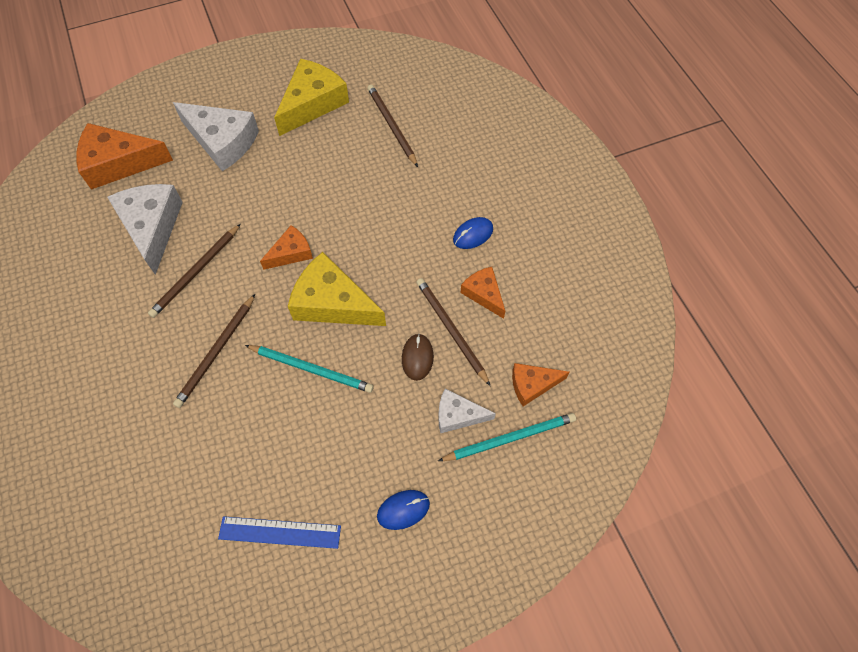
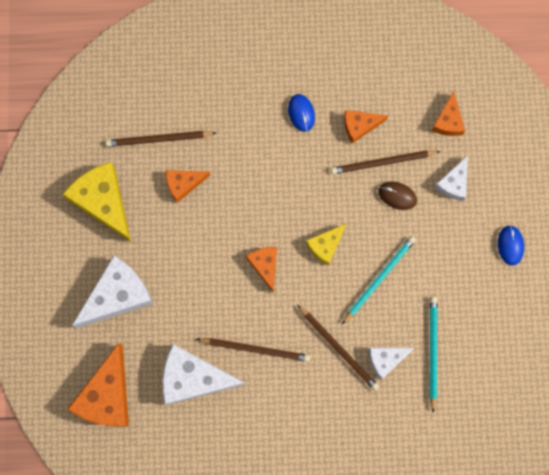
camera: 70 degrees left, 15 degrees up
(196, 272) = (255, 349): brown pencil -> brown pencil turned 45 degrees counterclockwise
(215, 407) = (386, 359): none -> white cheese
(280, 532) = (498, 335): blue ruler -> none
(332, 303) = (325, 245): yellow cheese -> yellow cheese, size x0.56
(353, 158) = (183, 184): none -> orange cheese
(510, 438) = (483, 153): turquoise pencil -> turquoise pencil (432, 351)

